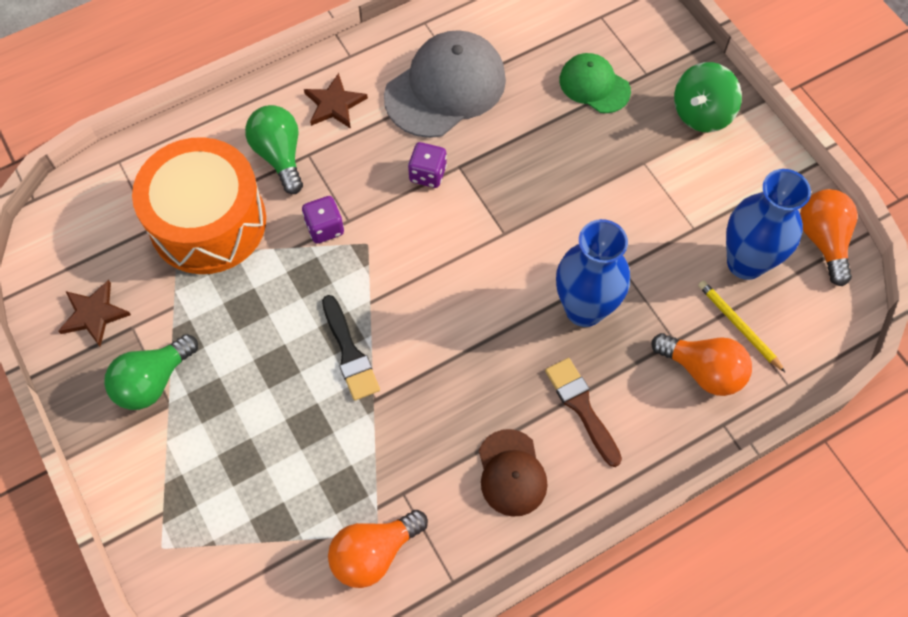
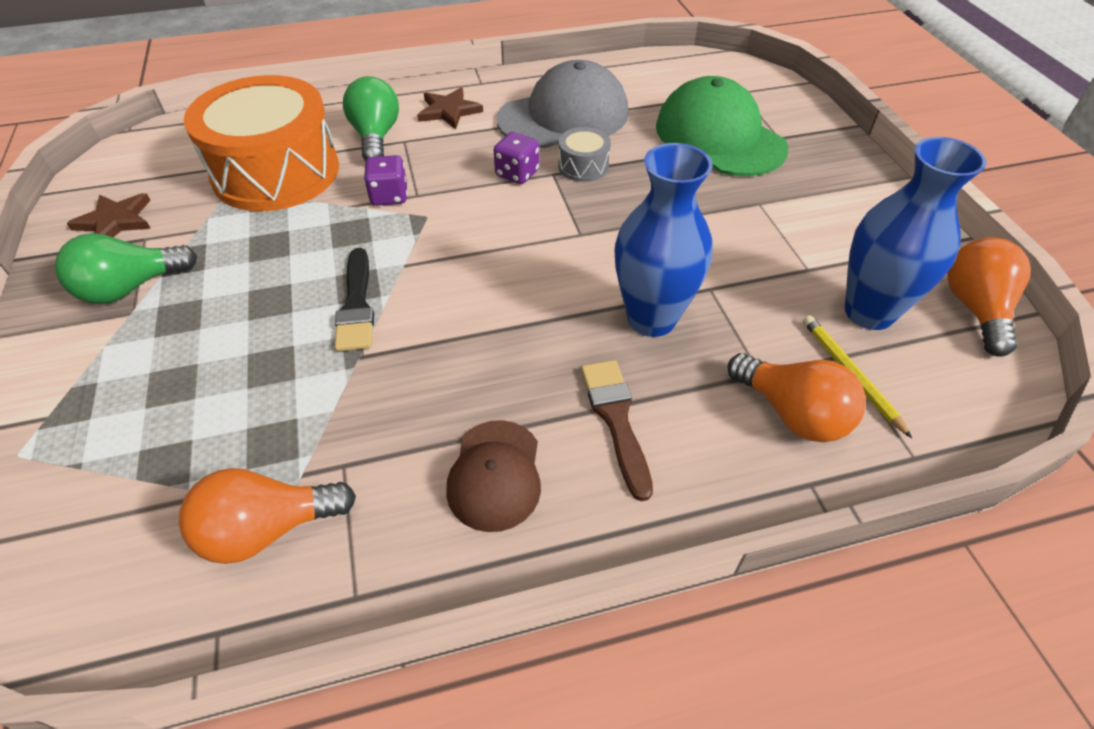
camera: 15 degrees right, 15 degrees down
(483, 151) = (583, 166): none -> grey drum
(594, 85) = (719, 137): green cap -> green cap, size x1.74
(701, 113) = (835, 175): green spinning top -> none

